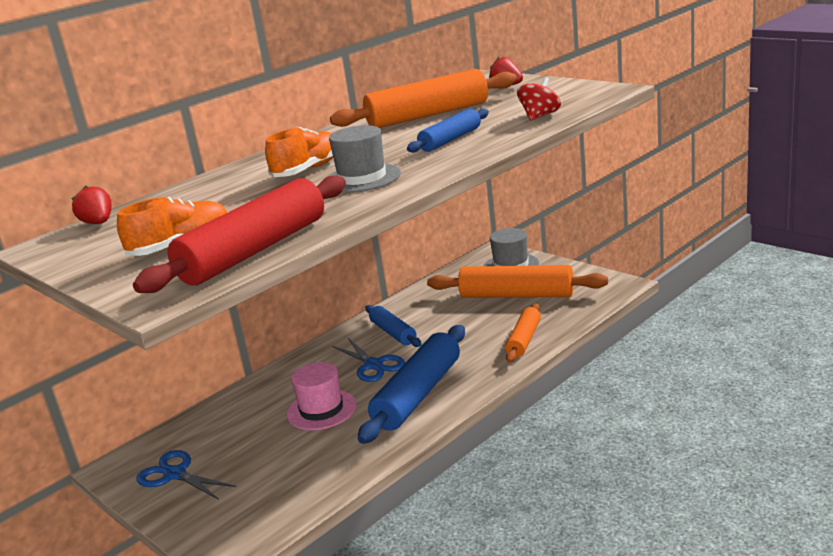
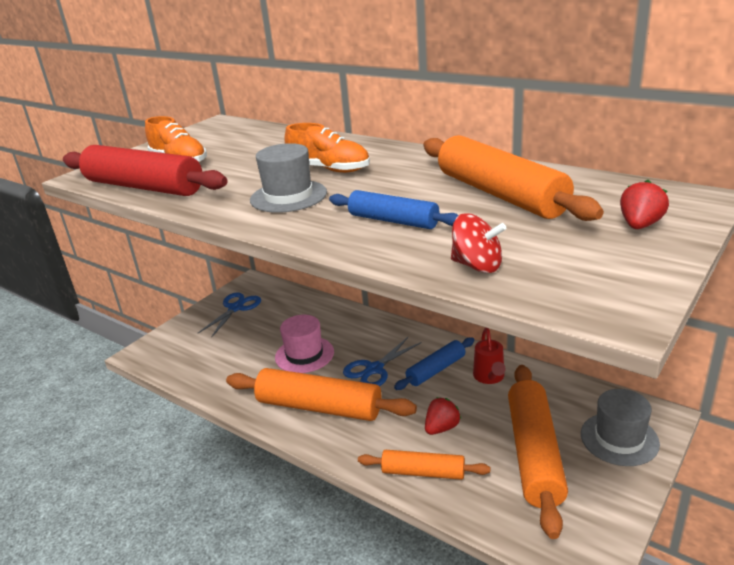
camera: 80 degrees right, 5 degrees up
(98, 223) = (250, 127): red strawberry -> red strawberry (441, 428)
(418, 308) = (489, 377): none -> red watering can
(418, 394) = (319, 407): blue rolling pin -> orange rolling pin

